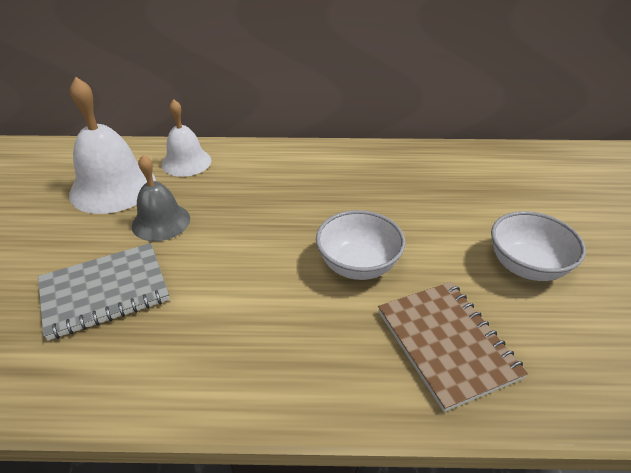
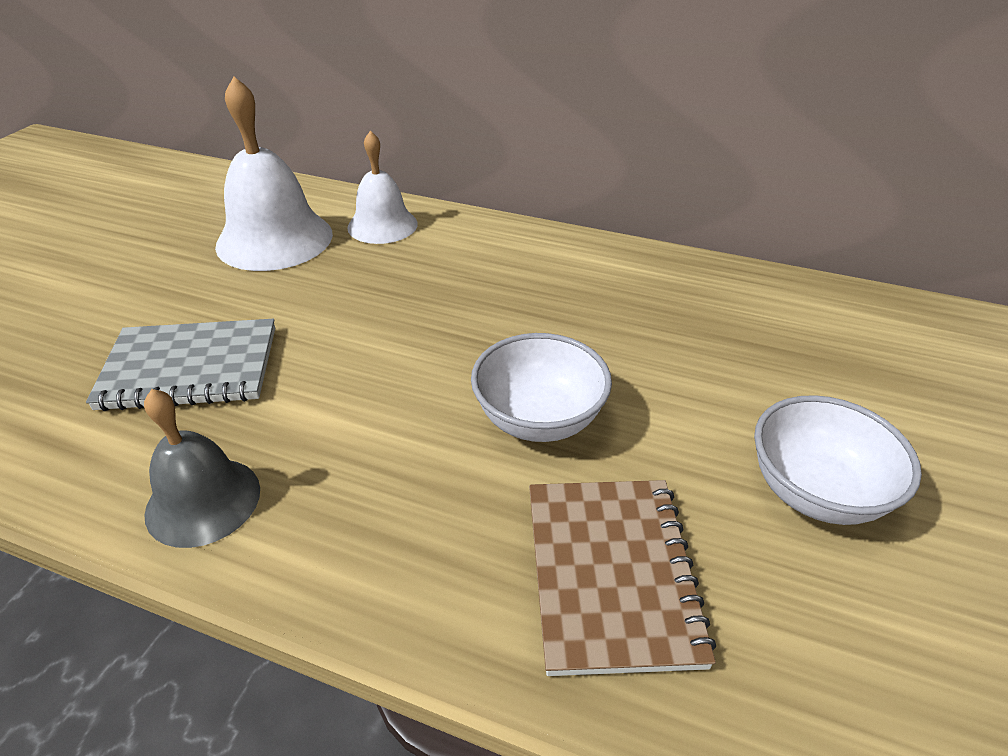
camera: 20 degrees right, 0 degrees up
(161, 222) = (307, 295): grey bell -> grey bell (203, 501)

